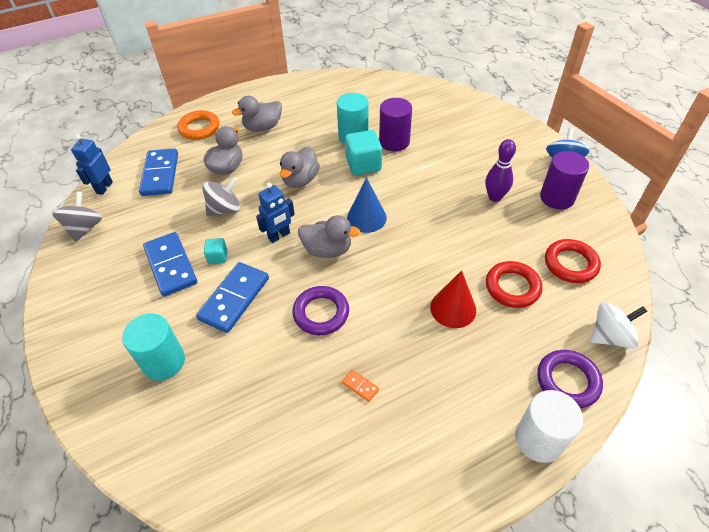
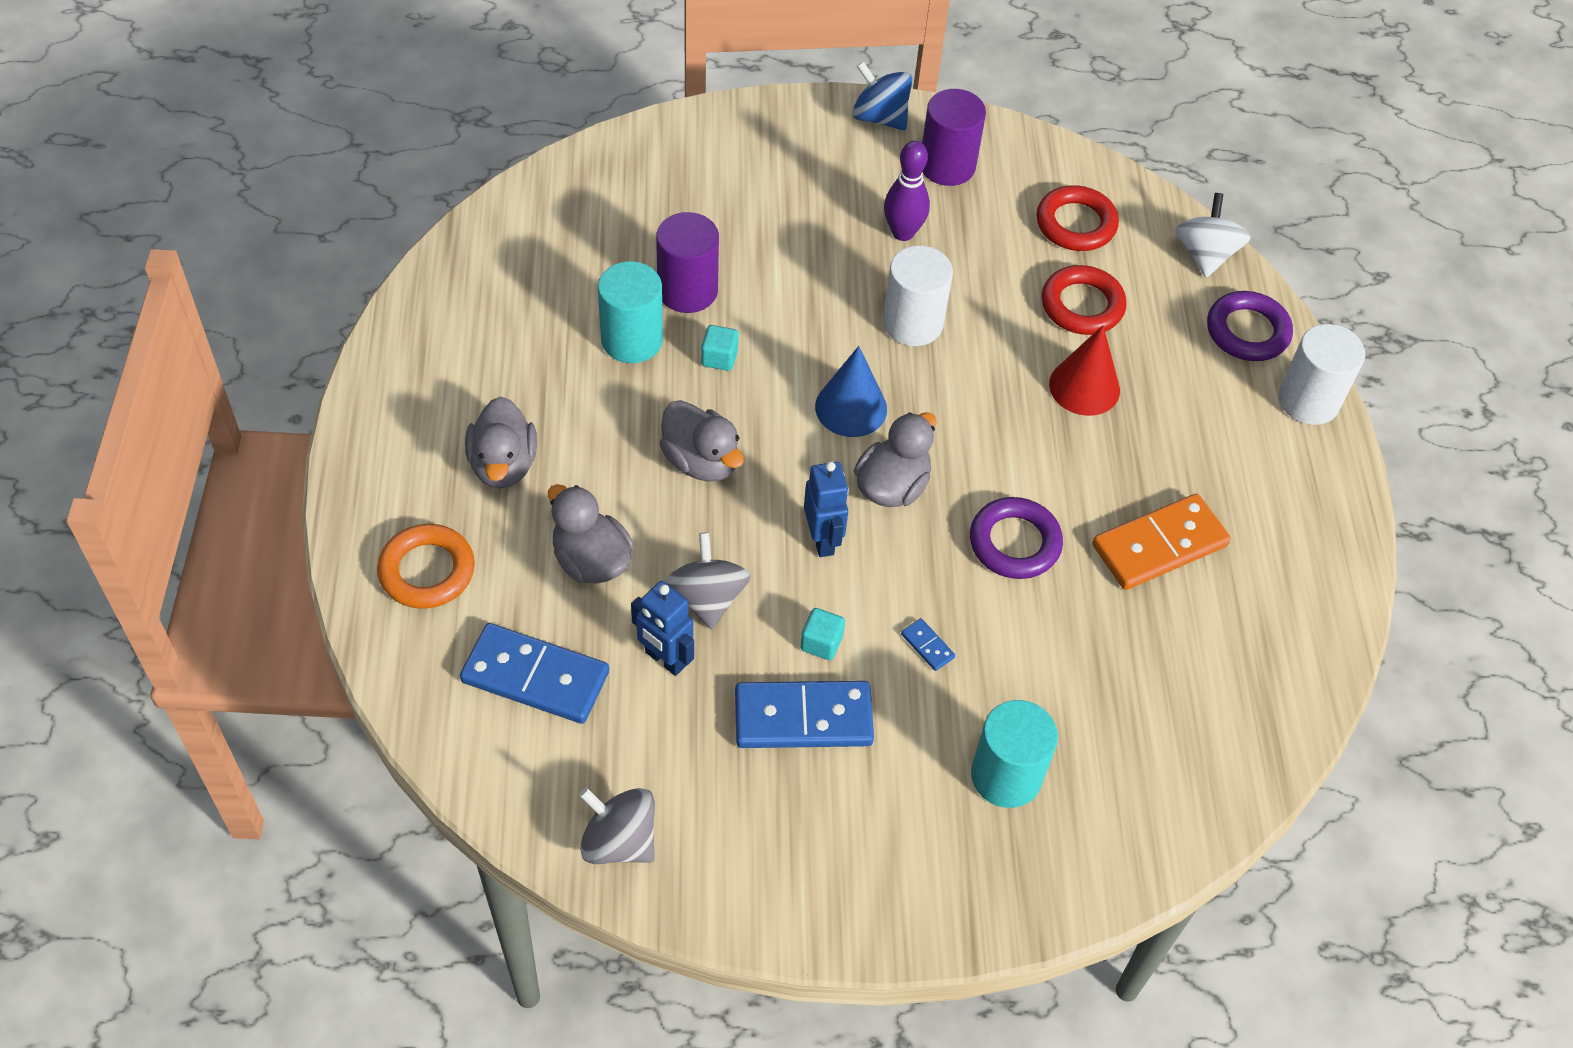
camera: 70 degrees left, 5 degrees up
(104, 187) = (512, 785): blue robot -> blue robot (665, 659)
(234, 298) = (927, 646): blue domino -> blue domino, size x0.41
(360, 386) = (1159, 545): orange domino -> orange domino, size x2.44
(363, 165) = (719, 358): turquoise cube -> turquoise cube, size x0.53
(438, 221) = (912, 323): none -> white cylinder

